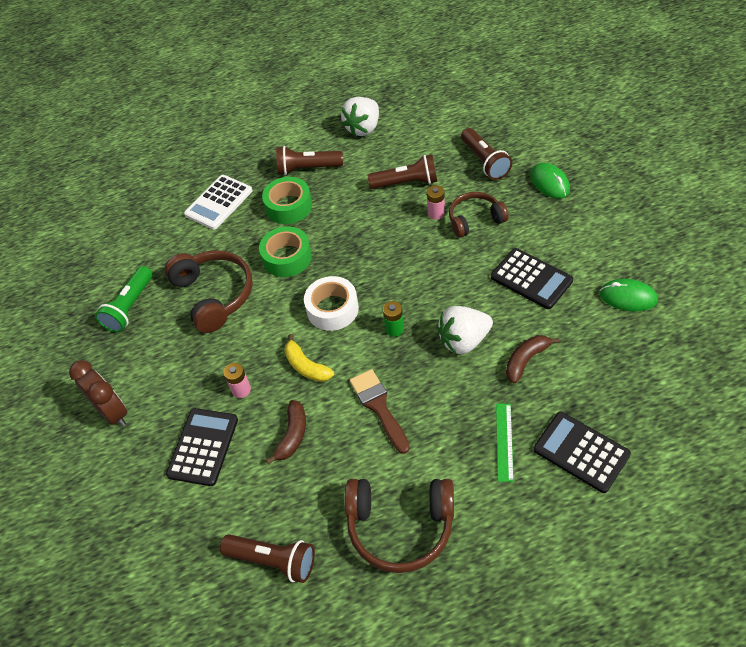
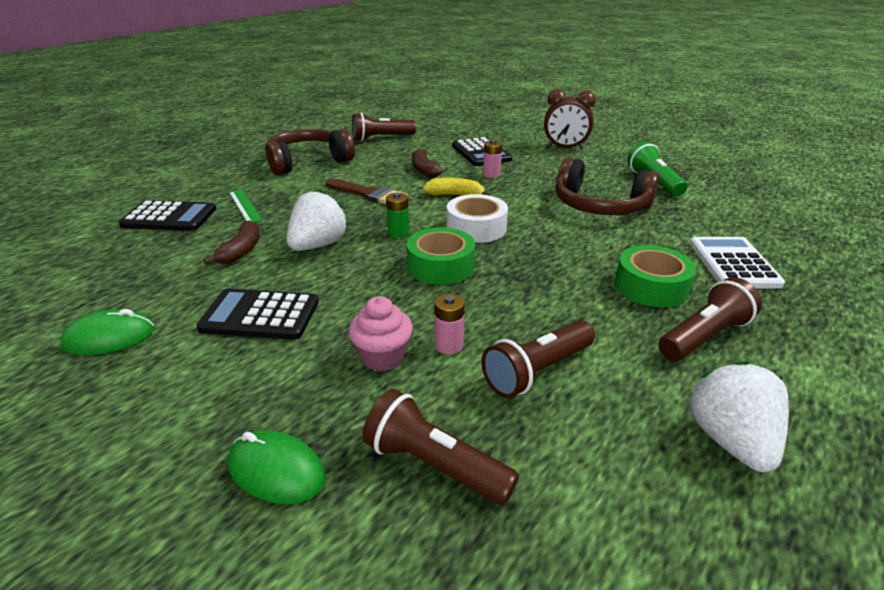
camera: 140 degrees right, 20 degrees down
(287, 257) = (576, 246): green tape -> green tape (440, 266)
(475, 220) = (382, 357): brown headphones -> pink cupcake

